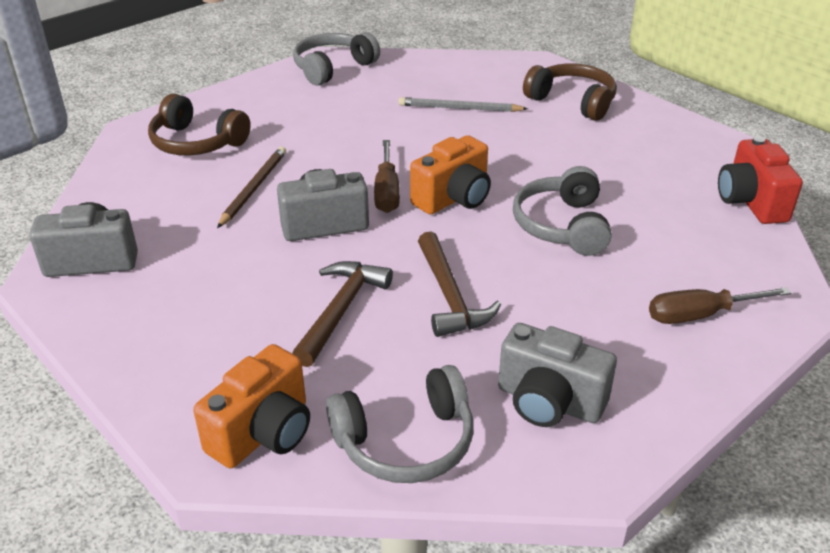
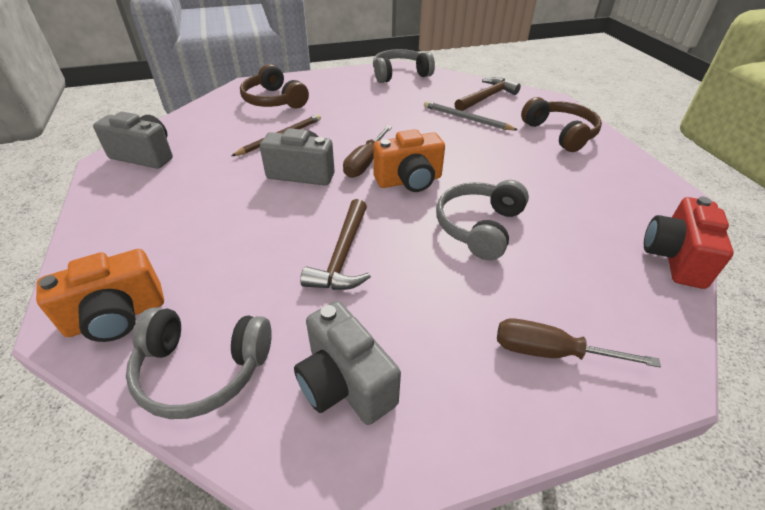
camera: 25 degrees right, 5 degrees up
(341, 310) = (256, 240): brown hammer -> brown hammer (486, 97)

